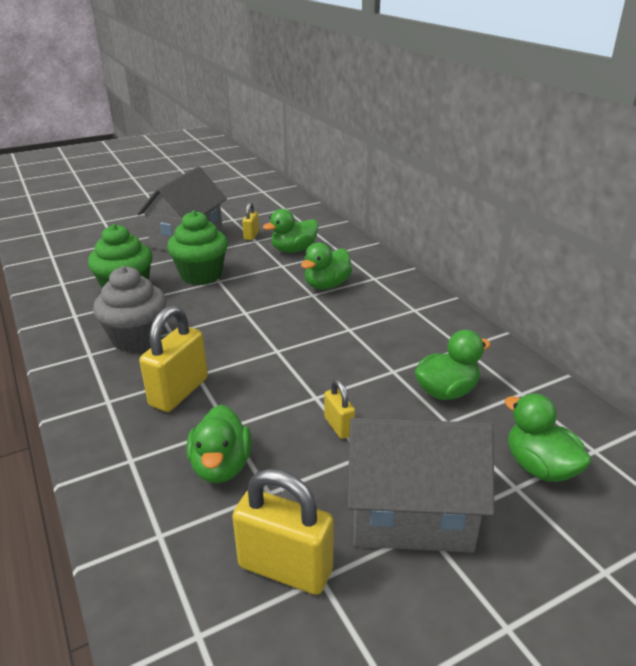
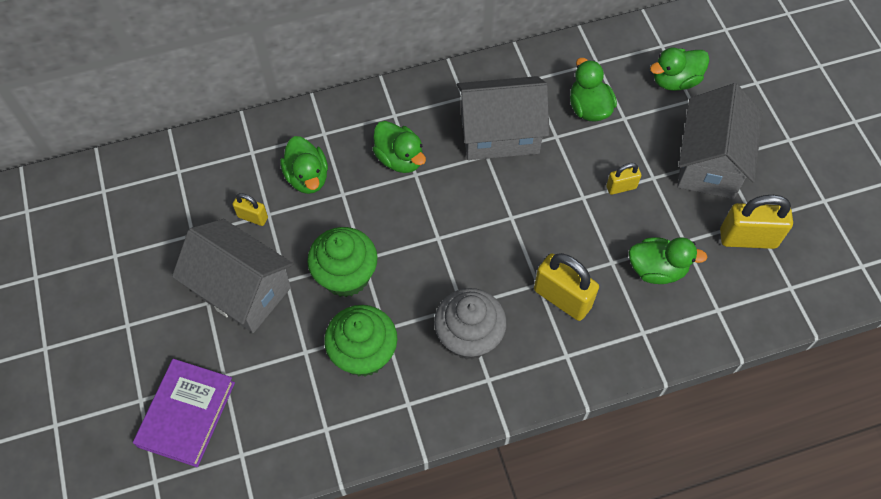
camera: 80 degrees left, 30 degrees up
(89, 235) = (186, 414): none -> purple book
(285, 568) = (748, 238): yellow padlock -> yellow padlock turned 60 degrees clockwise
(379, 334) = (499, 134): none -> grey house

